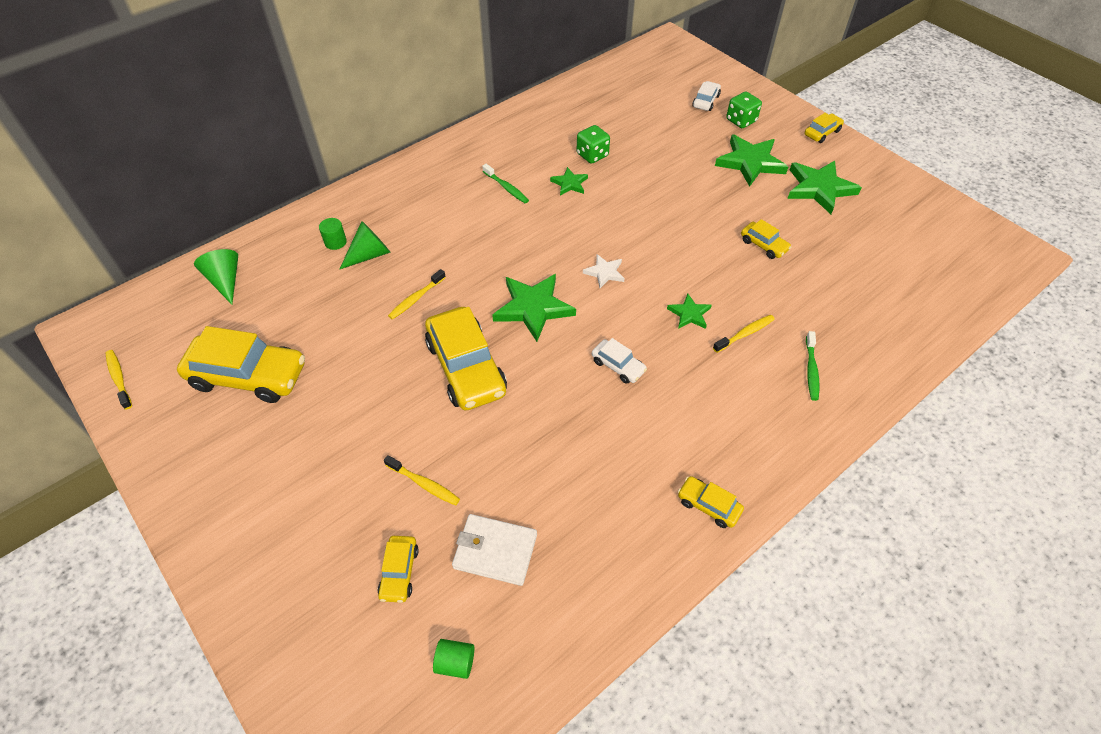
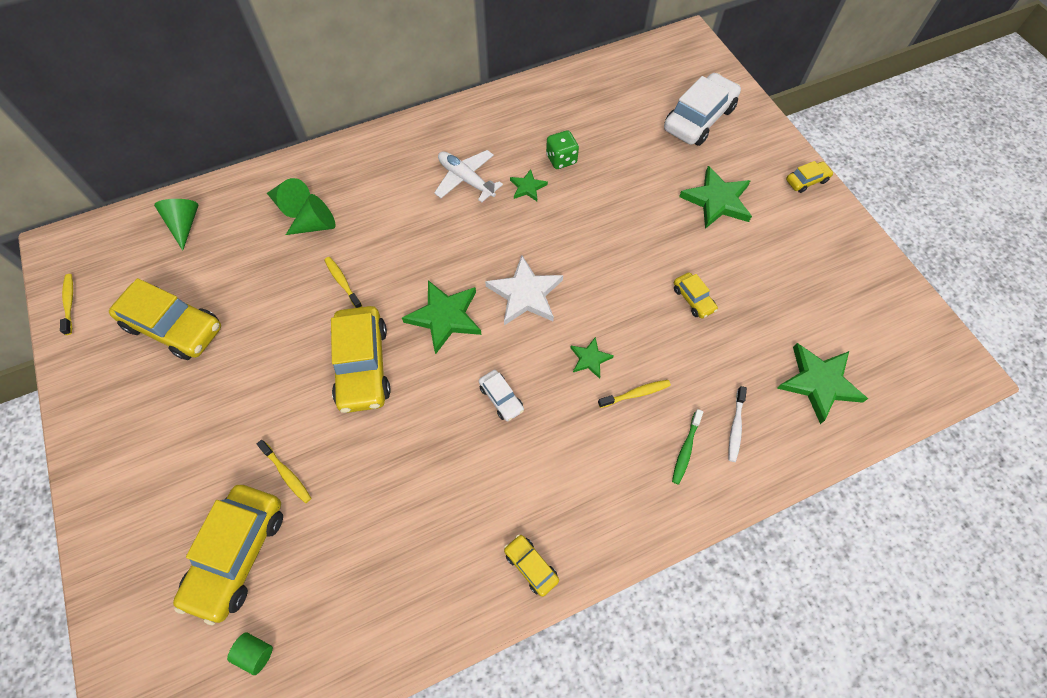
camera: 15 degrees right, 10 degrees up
(335, 242) = (291, 205): green cylinder -> green cone
(399, 572) = (238, 554): yellow car -> yellow car, size x2.08
(416, 299) = (342, 282): yellow toothbrush -> yellow toothbrush turned 90 degrees clockwise
(495, 551) = (325, 557): white wallet -> none
(506, 188) = (466, 179): green toothbrush -> white plane
(604, 272) = (525, 294): white star -> white star, size x1.87
(705, 101) = (699, 119): white car -> white car, size x2.08
(741, 121) = (726, 149): green dice -> none
(819, 188) = (777, 246): green star -> green star (819, 383)
(848, 341) = (735, 427): none -> white toothbrush

